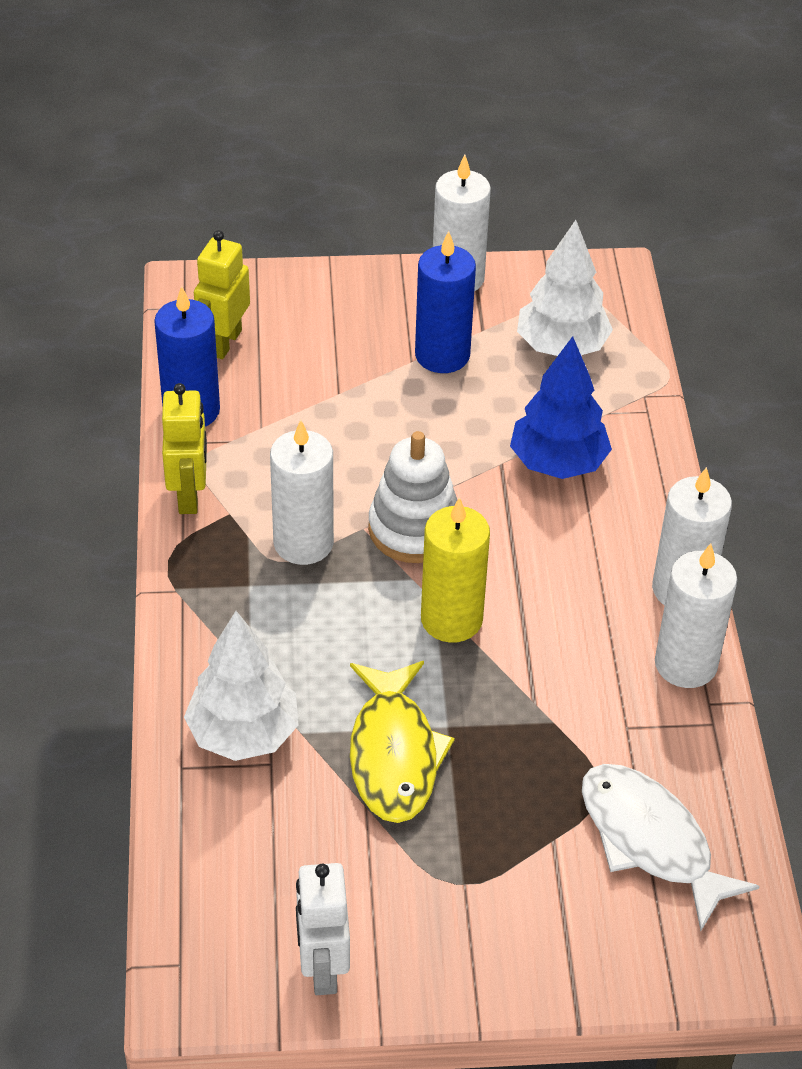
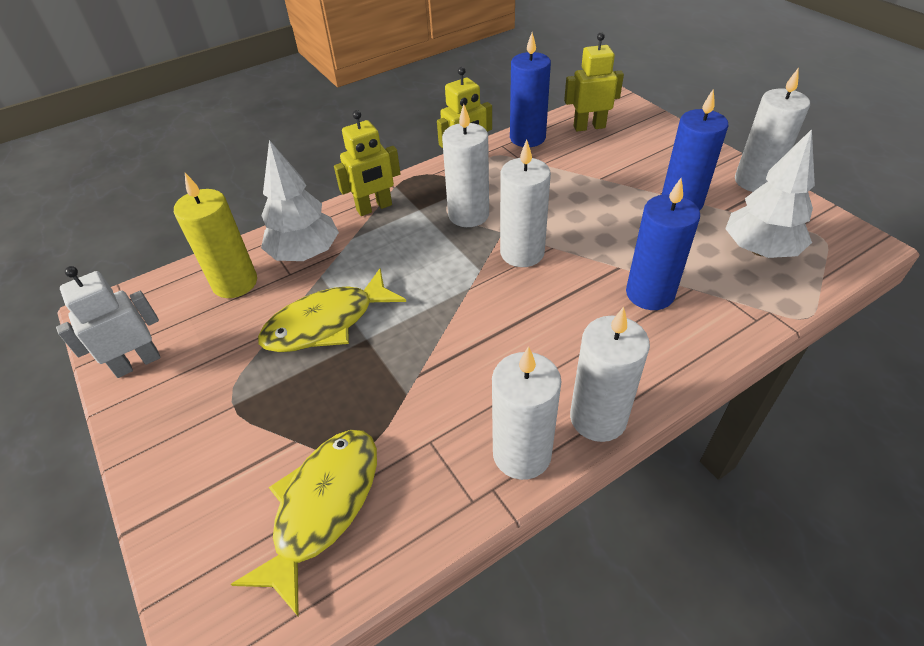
camera: 65 degrees right, 0 degrees up
(206, 628) = (374, 208): none -> yellow robot
(414, 529) = (522, 253): white stacking toy -> white candle
(451, 619) = (460, 301): yellow candle -> yellow candle (235, 283)
(558, 463) = (649, 293): blue tree -> blue candle
(650, 841) = (322, 507): white fish -> yellow fish

